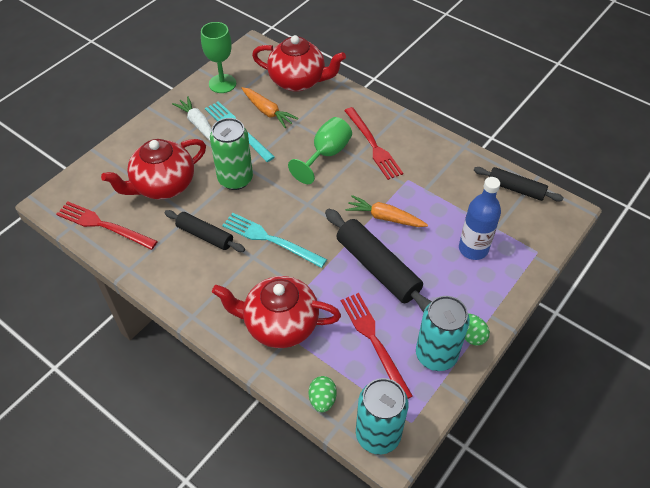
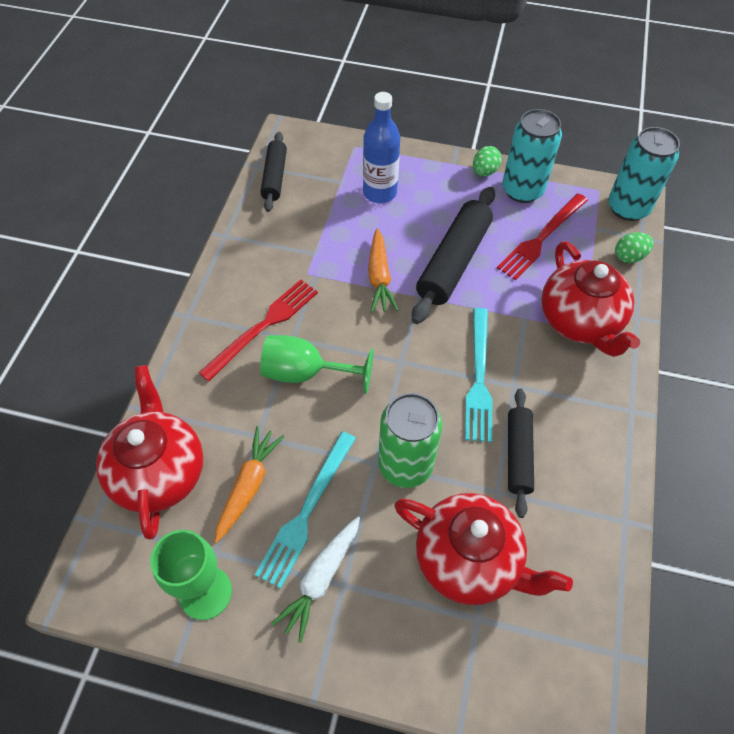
camera: 115 degrees left, 5 degrees up
(103, 225) = (585, 603): red fork -> none

